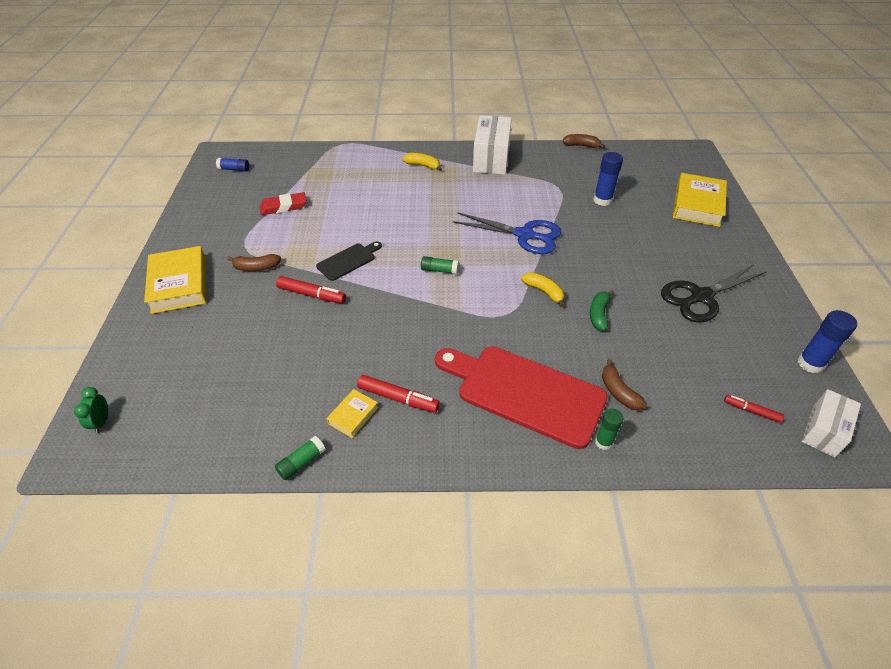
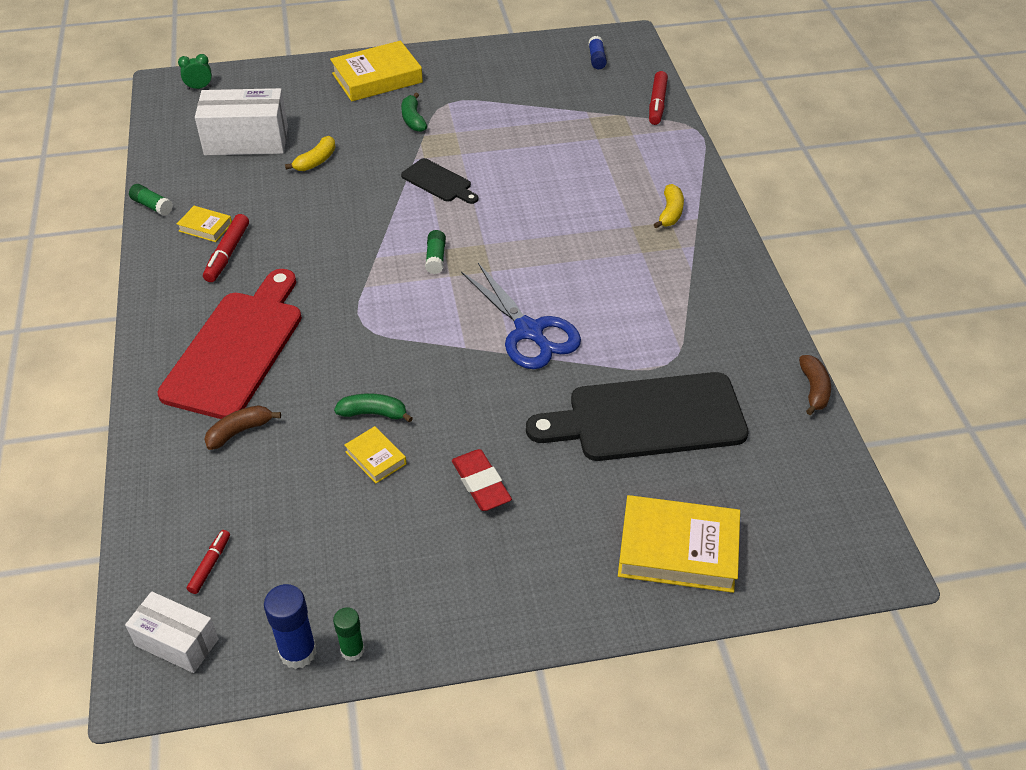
camera: 80 degrees right, 0 degrees up
(256, 267) = (413, 119): brown banana -> green banana
(283, 207) = (530, 113): red eraser -> red eraser (481, 484)
(312, 295) = (375, 167): red marker -> red marker (657, 104)
(491, 158) = (721, 281): white box -> white box (246, 140)
(524, 235) = (529, 331): blue scissors -> blue scissors turned 45 degrees counterclockwise
(544, 292) = (410, 357): yellow banana -> yellow banana (316, 161)
(602, 200) = (648, 418): blue glue stick -> black cutting board
(603, 442) = (167, 417): green glue stick -> green glue stick (352, 650)
(641, 316) = (376, 458): none -> yellow book
(701, 297) = (427, 531): black scissors -> none

